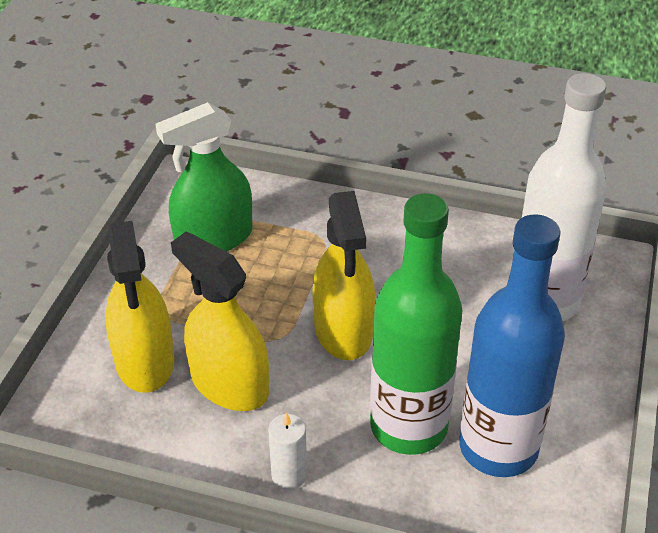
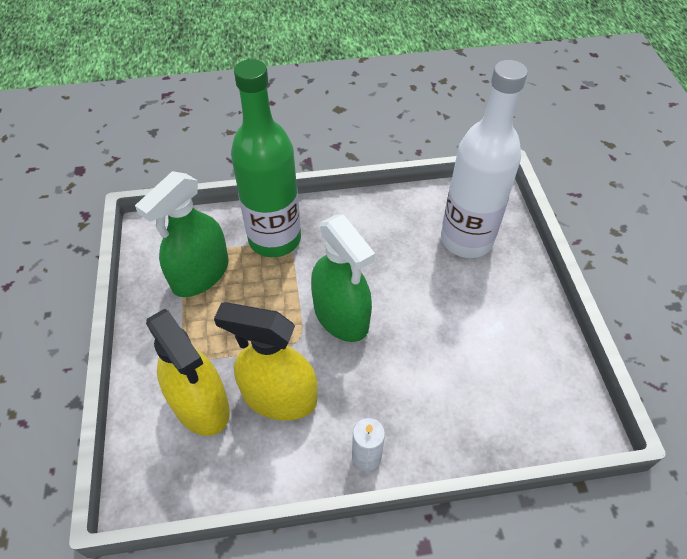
camera: 25 degrees left, 10 degrees up
(343, 330) = (341, 316): yellow spray bottle -> green spray bottle
(408, 426) = (430, 377): green bottle -> green bottle (274, 239)
(498, 448) = (499, 368): blue bottle -> none

